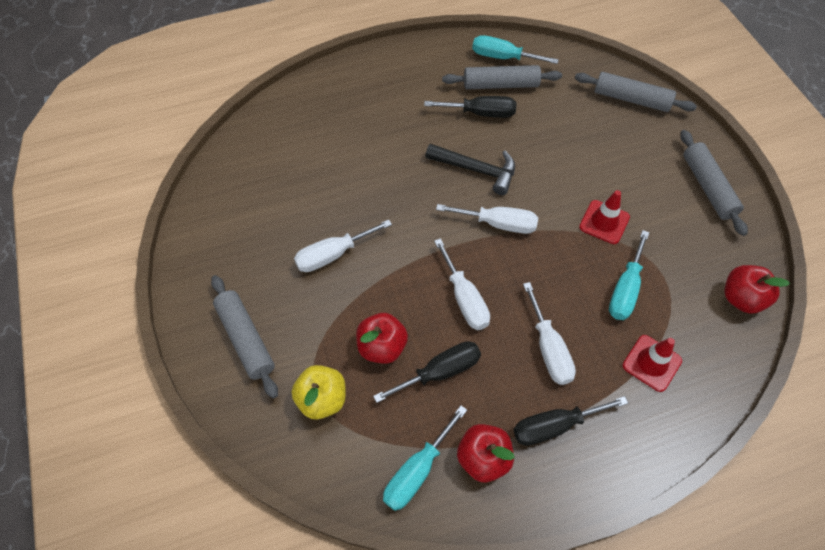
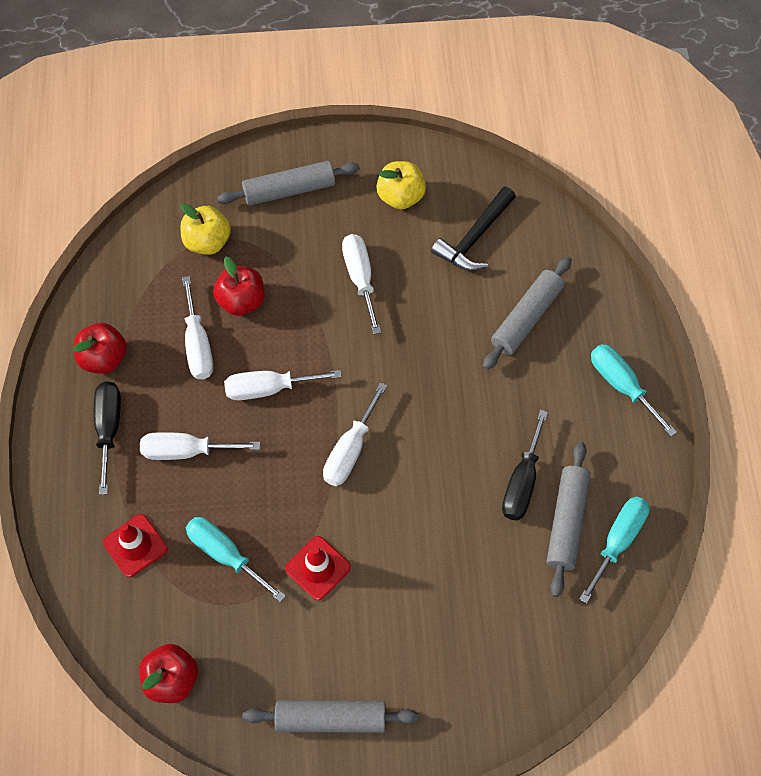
camera: 105 degrees right, 5 degrees up
(238, 243) = (400, 196): none -> yellow apple
(417, 471) = (114, 303): turquoise screwdriver -> turquoise screwdriver (621, 385)
(440, 372) = (198, 344): black screwdriver -> white screwdriver
(476, 170) = (433, 449): black hammer -> black hammer (474, 238)
(631, 99) = (502, 686): grey rolling pin -> grey rolling pin (526, 318)

